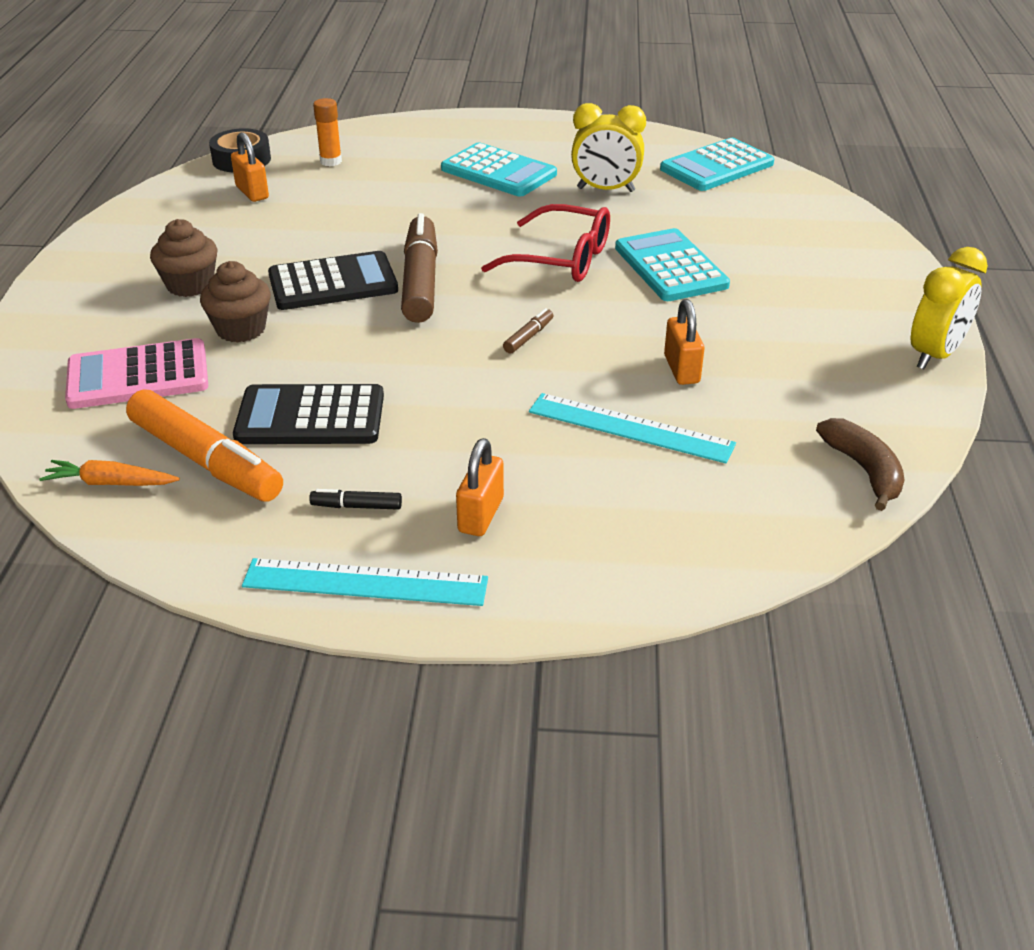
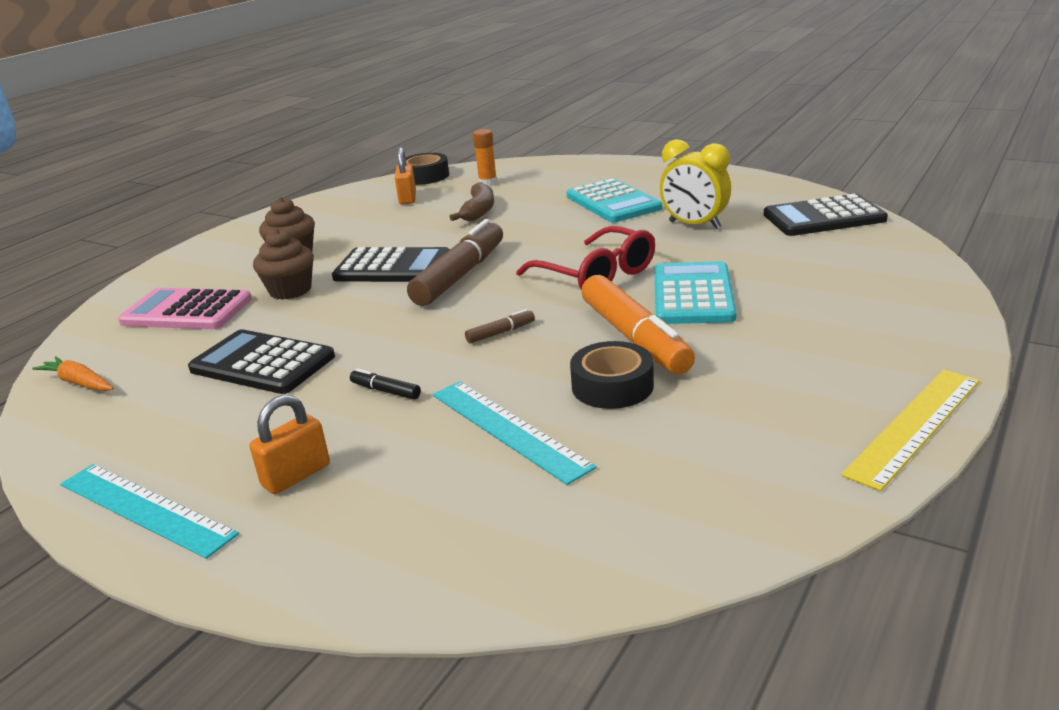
camera: 30 degrees right, 10 degrees down
(206, 461) = (155, 381): orange marker -> orange marker (634, 338)
(356, 506) = (213, 442): black marker -> black marker (385, 391)
(681, 369) = (612, 386): orange padlock -> black tape
(717, 166) = (823, 217): turquoise calculator -> black calculator
(863, 470) = (712, 530): brown banana -> brown banana (478, 211)
(934, 355) = (914, 426): yellow clock -> yellow ruler

